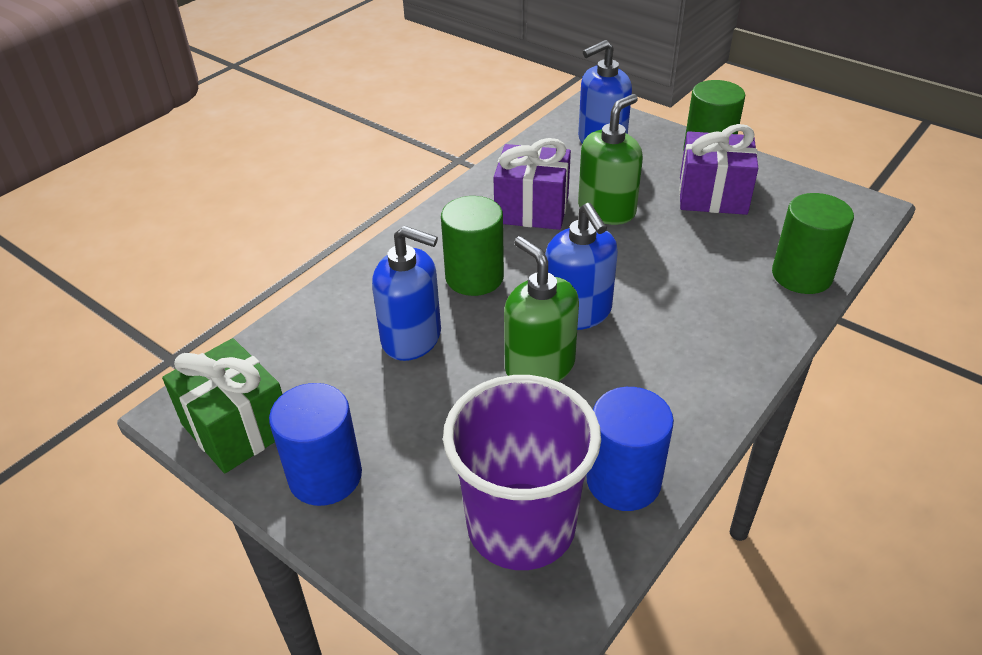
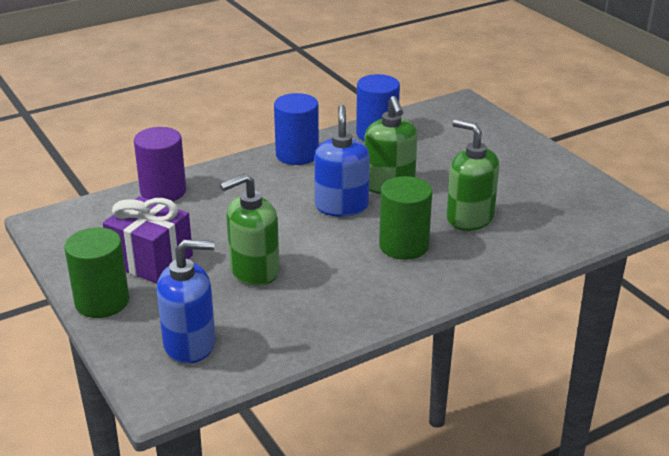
camera: 160 degrees left, 10 degrees down
(237, 427) = (599, 198): green gift -> none
(325, 476) = (542, 167): blue cylinder -> blue cylinder (297, 155)
(412, 338) = (469, 218): blue soap dispenser -> green soap dispenser
(521, 526) = (440, 131): purple cup -> none
(532, 209) = (319, 289): purple gift -> none
(801, 275) = (163, 191): green cylinder -> purple cylinder

